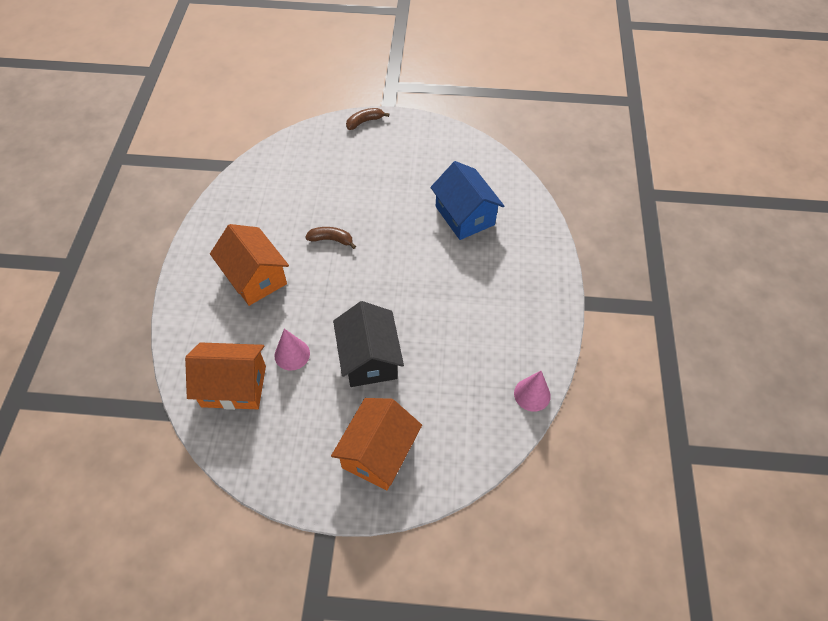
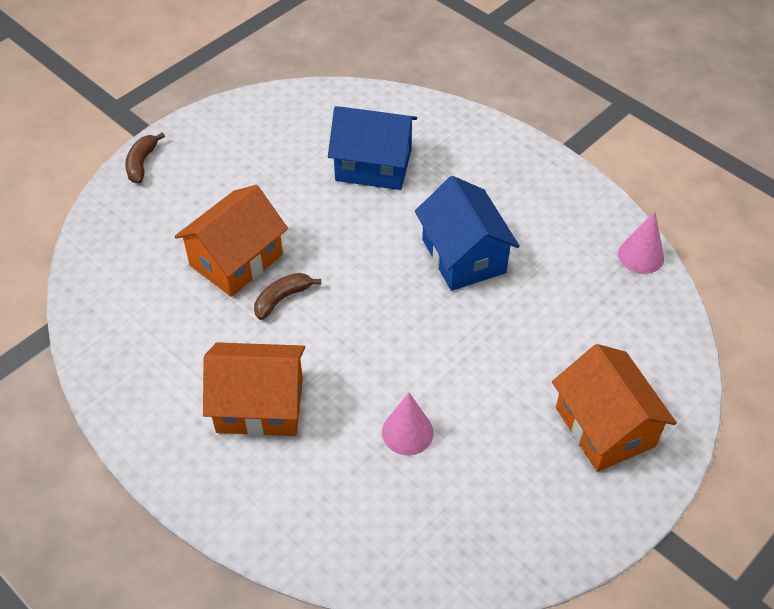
camera: 50 degrees left, 5 degrees down
(234, 386) = (399, 518): orange house -> orange house (236, 260)
(369, 358) = (479, 362): black house -> none
(440, 301) = (463, 256): none -> blue house

